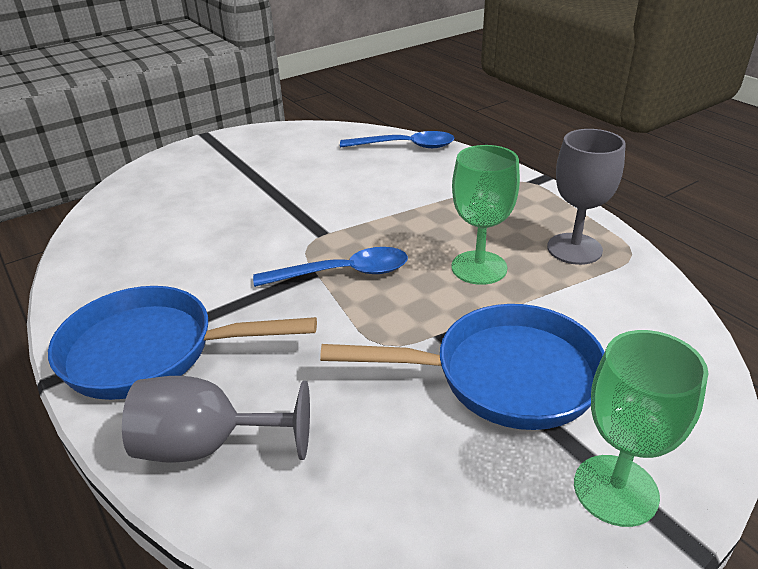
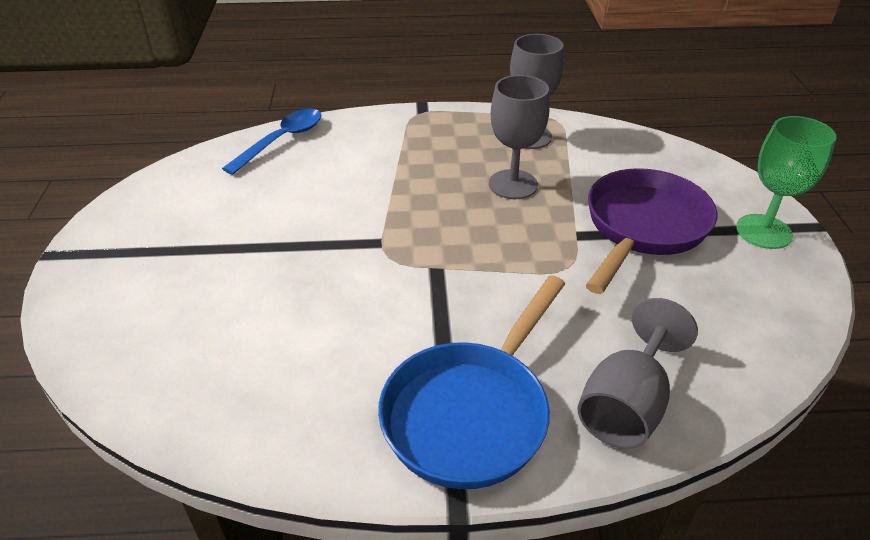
camera: 60 degrees left, 5 degrees up
(343, 273) = (455, 253): blue spoon -> none
(479, 267) = (513, 184): green goblet -> grey goblet
(503, 376) = (643, 227): blue pan -> purple pan

